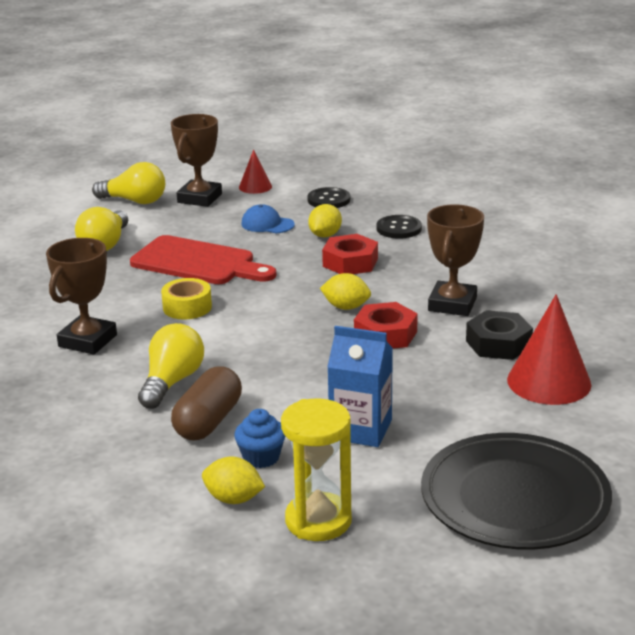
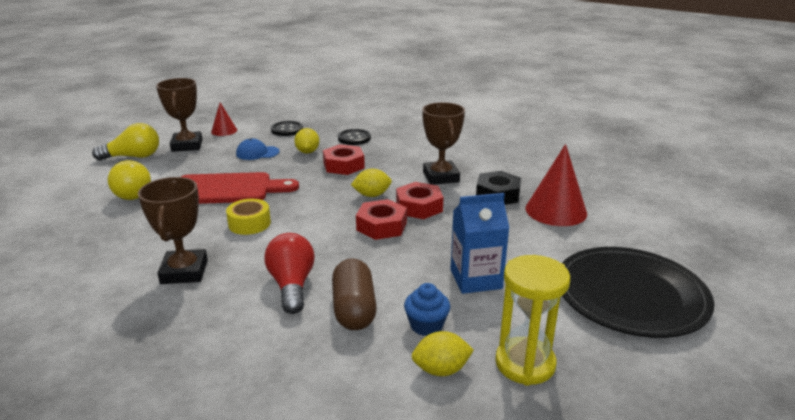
camera: 30 degrees left, 0 degrees up
(172, 382) = (292, 285): yellow light bulb -> red light bulb
(320, 345) = (381, 226): none -> red nut

